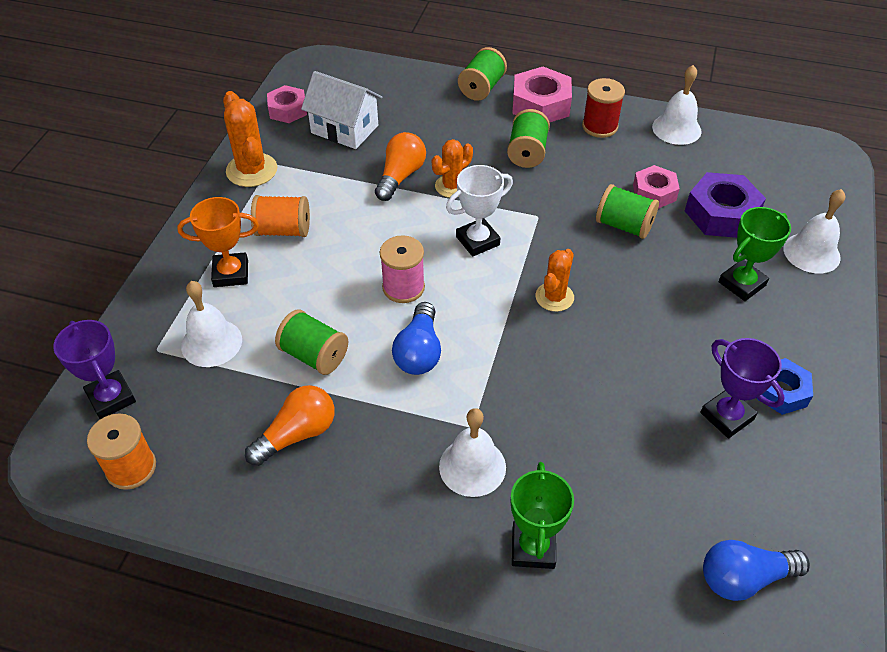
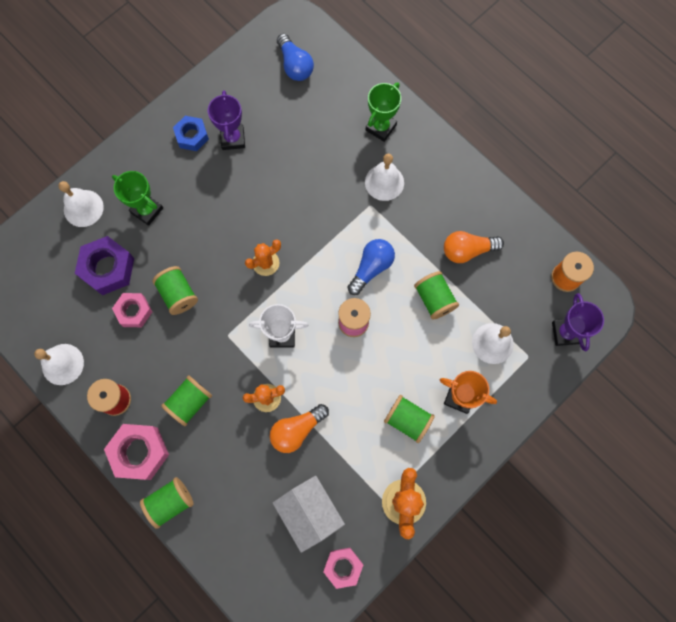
camera: 150 degrees left, 25 degrees up
(283, 230) = (407, 420): orange spool -> green spool
(742, 284) = (147, 210): green trophy -> green trophy turned 45 degrees clockwise
(744, 578) = (295, 65): blue light bulb -> blue light bulb turned 45 degrees clockwise

